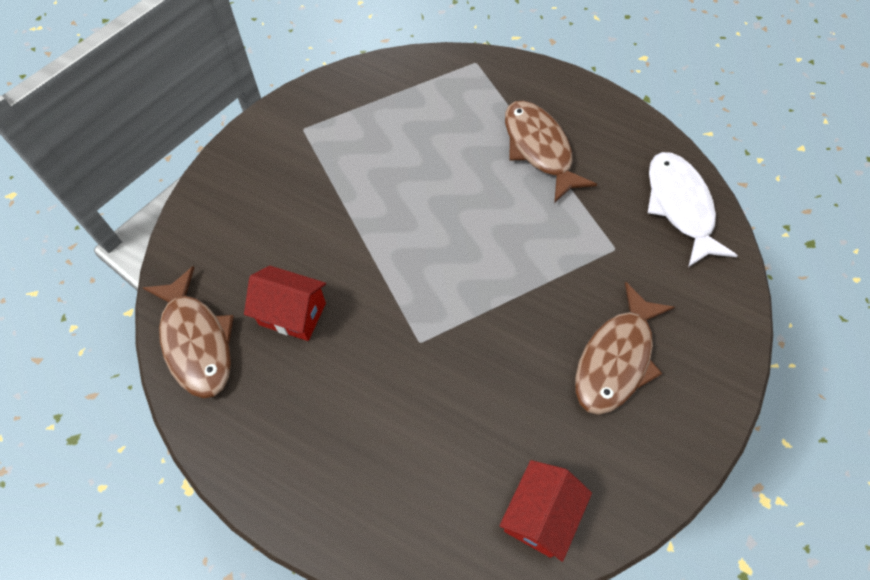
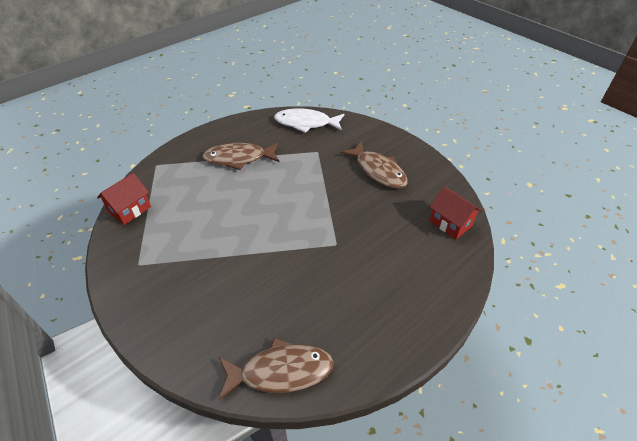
camera: 70 degrees left, 15 degrees down
(292, 314) = (287, 305): red house -> red house (130, 210)

